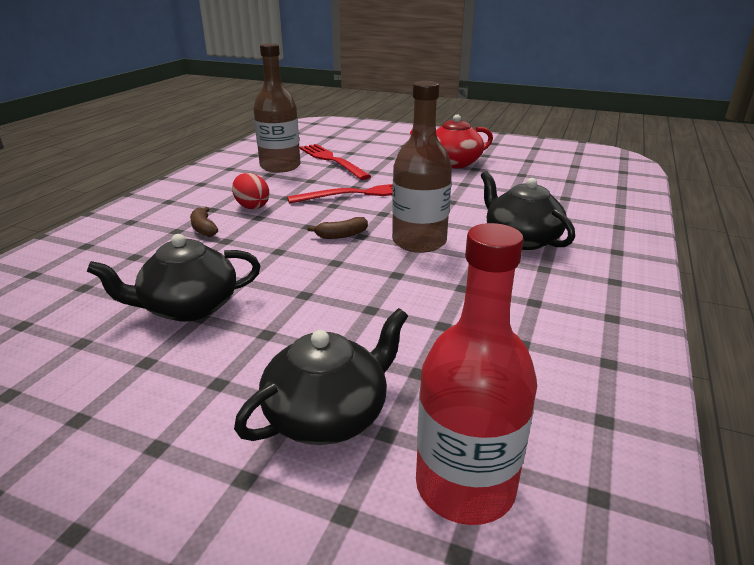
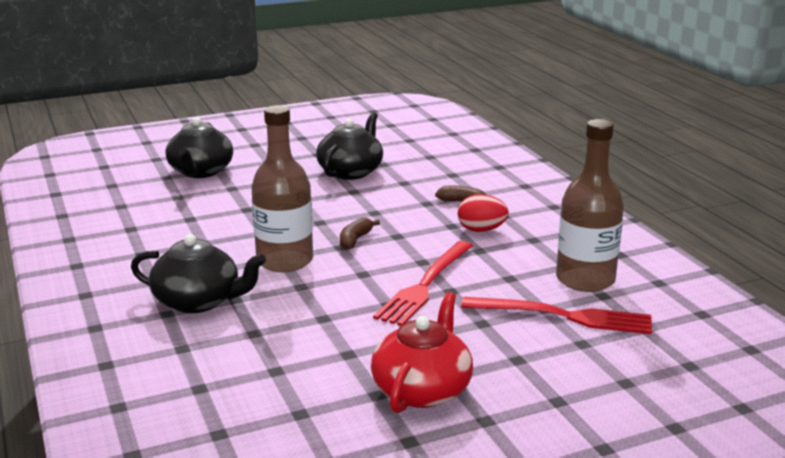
camera: 135 degrees right, 5 degrees down
(465, 486) = (115, 177): red bottle -> none

